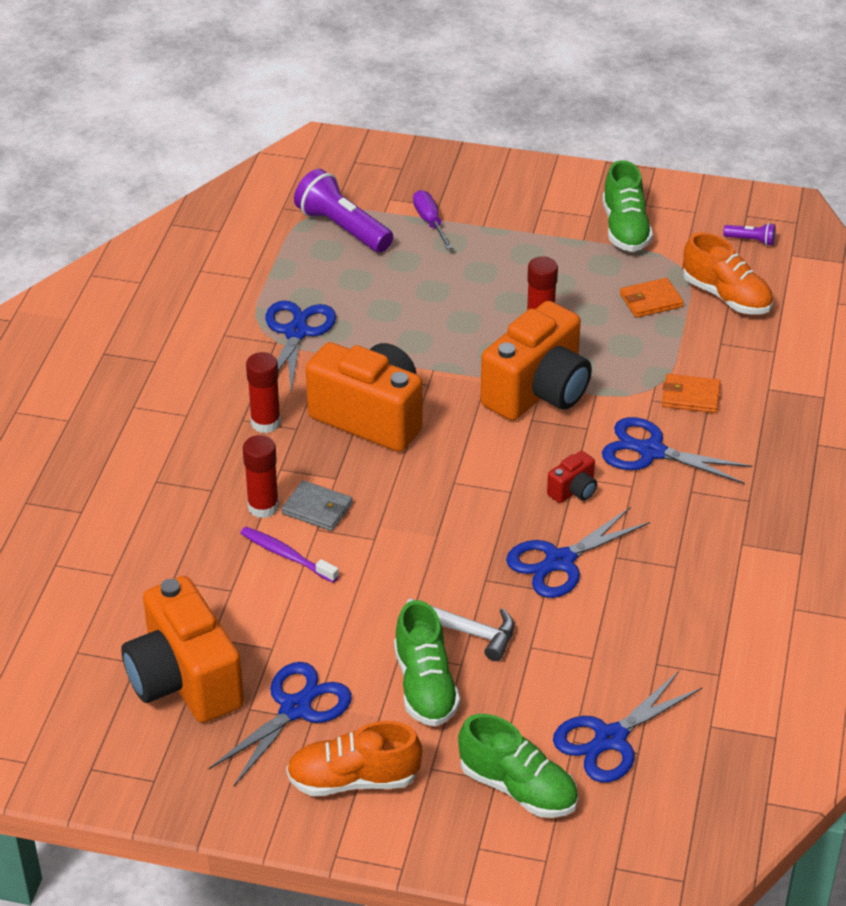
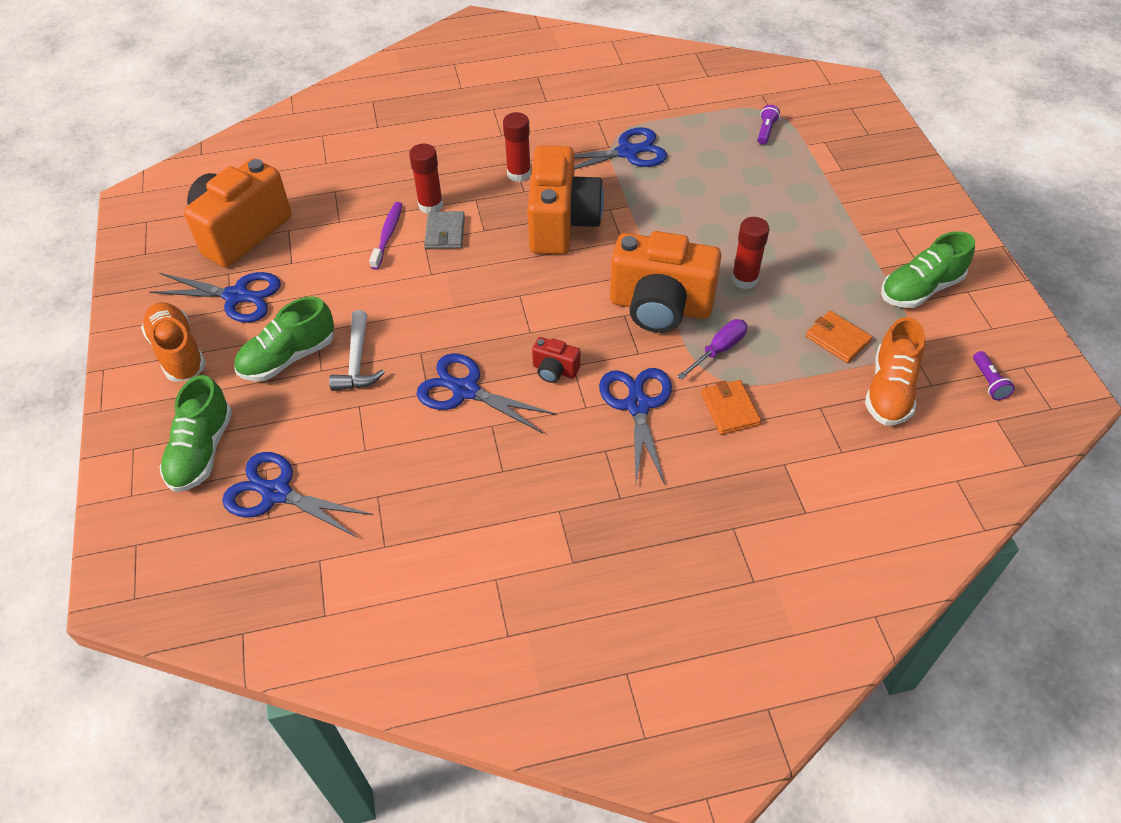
camera: 65 degrees right, 10 degrees up
(343, 228) = (766, 131): purple flashlight -> purple flashlight, size x0.46
(430, 222) = (817, 172): purple screwdriver -> purple screwdriver (718, 350)

